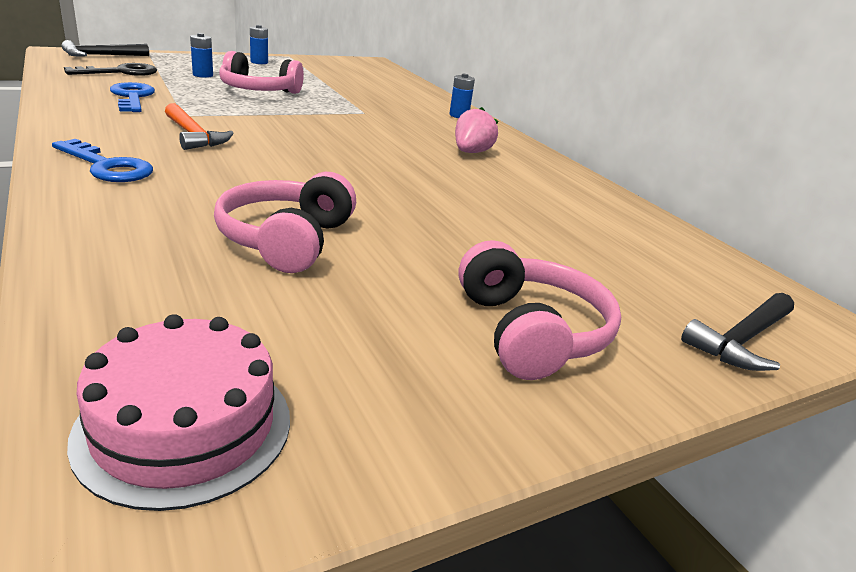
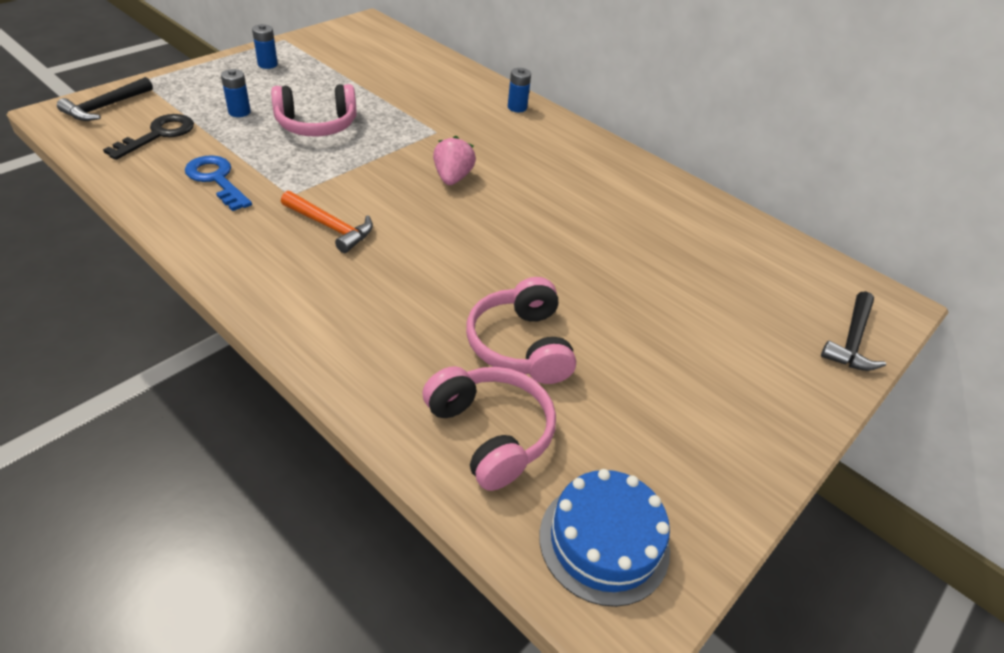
camera: 20 degrees left, 15 degrees up
(108, 167) = (308, 302): blue key -> none
(185, 426) = (604, 541): pink cake -> blue cake
(471, 152) = (565, 169): pink strawberry -> pink strawberry (452, 178)
(530, 332) = (732, 382): pink headphones -> pink headphones (490, 433)

